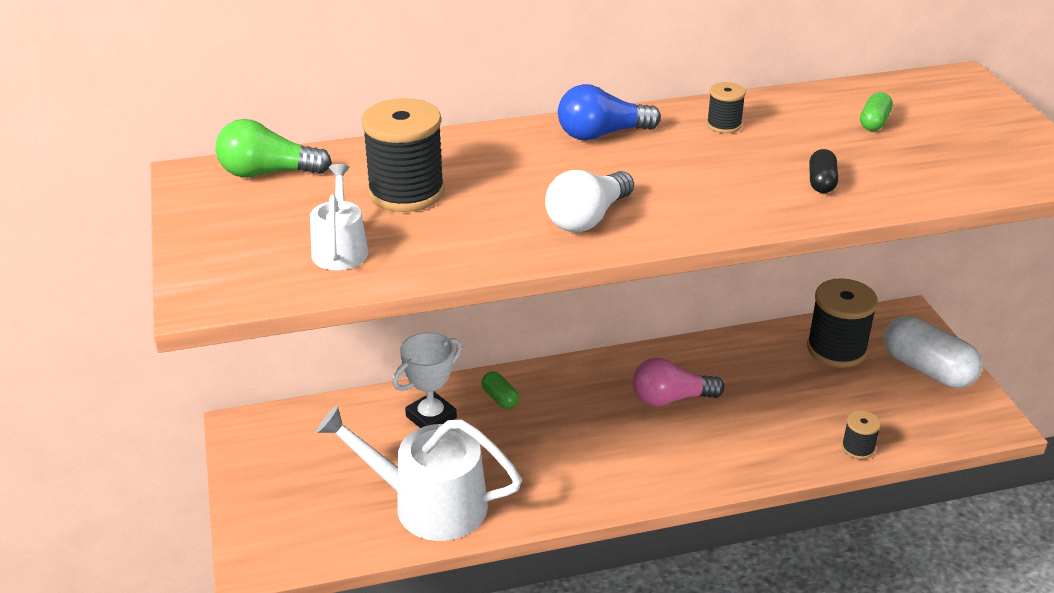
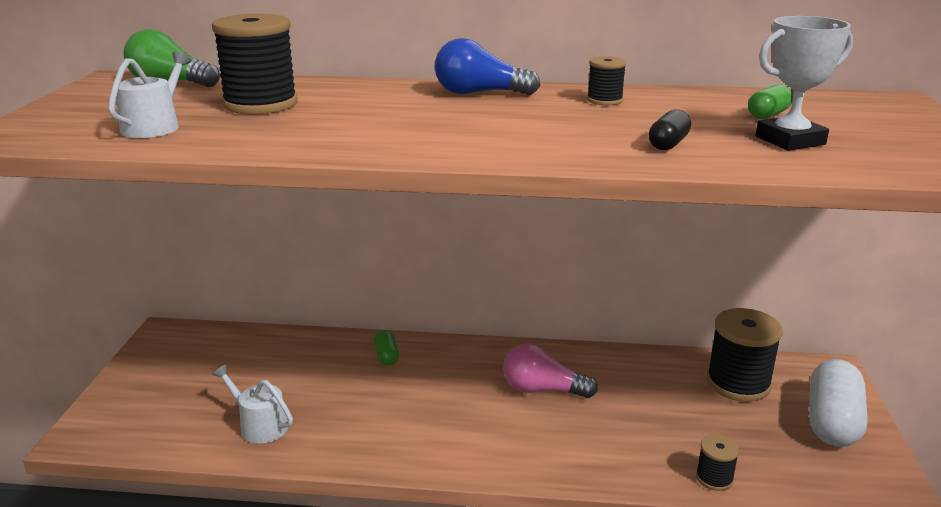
camera: 20 degrees right, 10 degrees down
(429, 504) = (259, 425): white watering can -> white watering can, size x0.53
(431, 417) = (317, 358): white trophy -> white trophy (790, 140)
(587, 218) = (397, 137): white light bulb -> none
(927, 369) = (832, 422): white capsule -> white capsule turned 45 degrees clockwise

